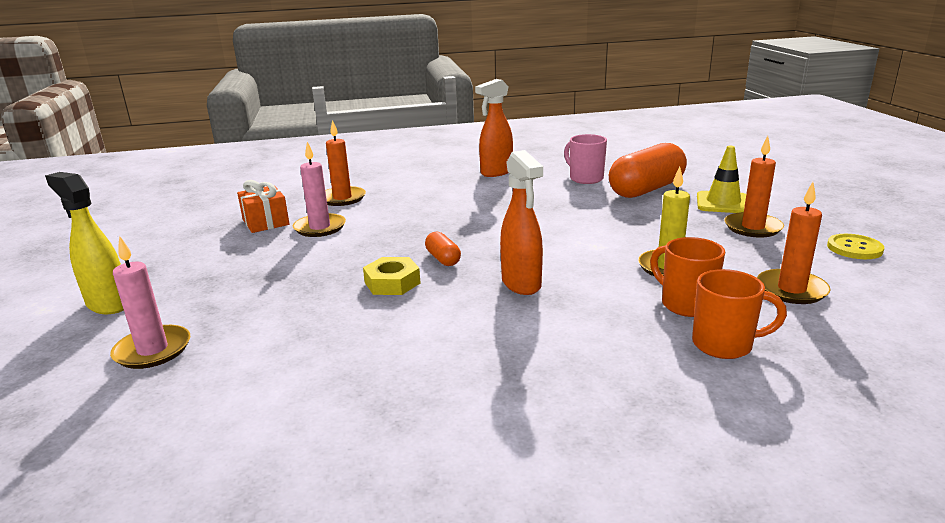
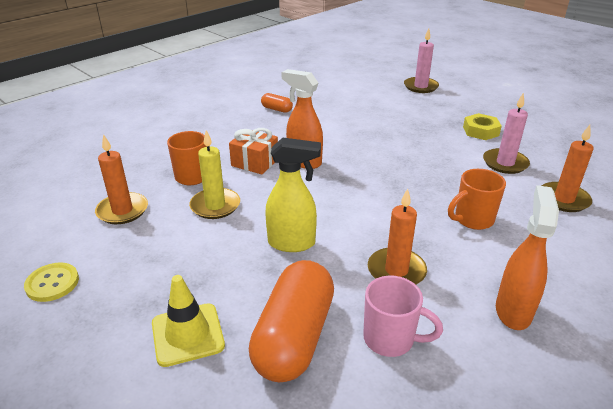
camera: 145 degrees right, 10 degrees up
(108, 304) = (487, 92): yellow spray bottle -> yellow spray bottle (292, 243)
(266, 222) = (551, 155): orange gift -> orange gift (255, 162)
(392, 283) = (379, 140): yellow nut -> yellow nut (480, 131)
(443, 259) = (376, 164): orange capsule -> orange capsule (277, 109)
(724, 345) = (166, 158): orange mug -> orange mug (472, 220)
(752, 227) = (150, 287): orange candle -> orange candle (396, 271)

